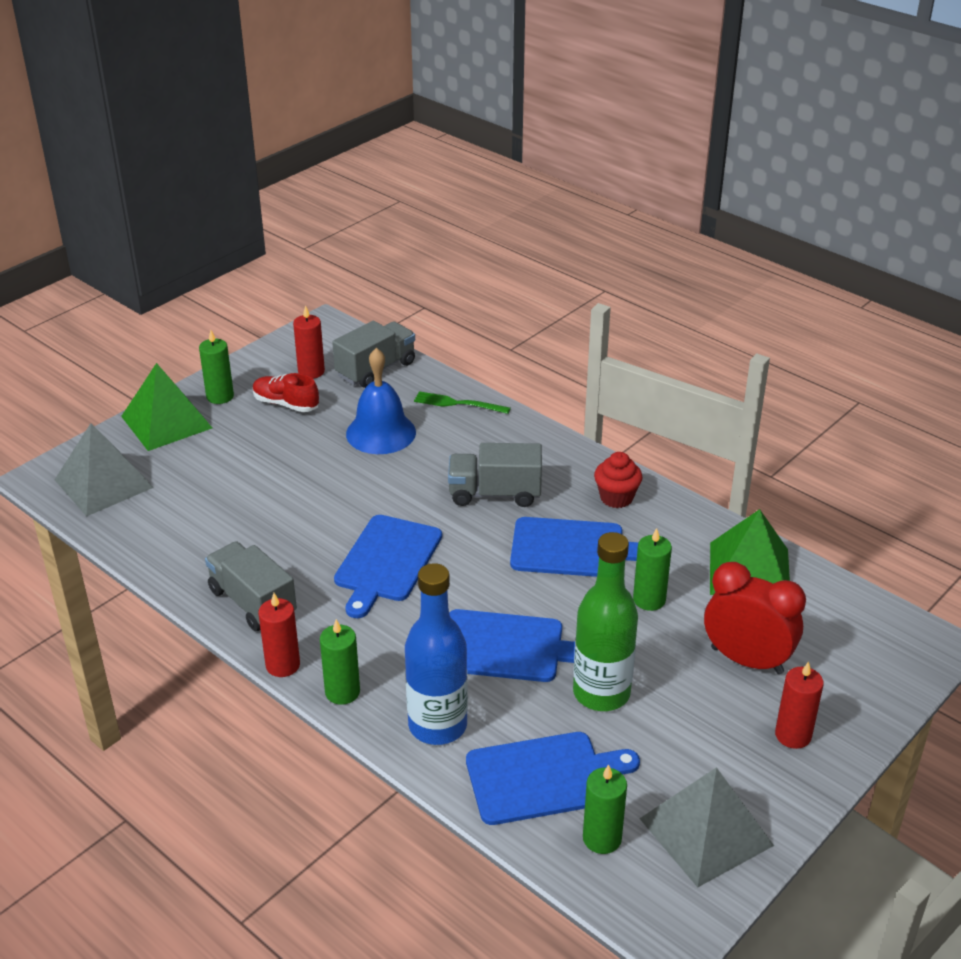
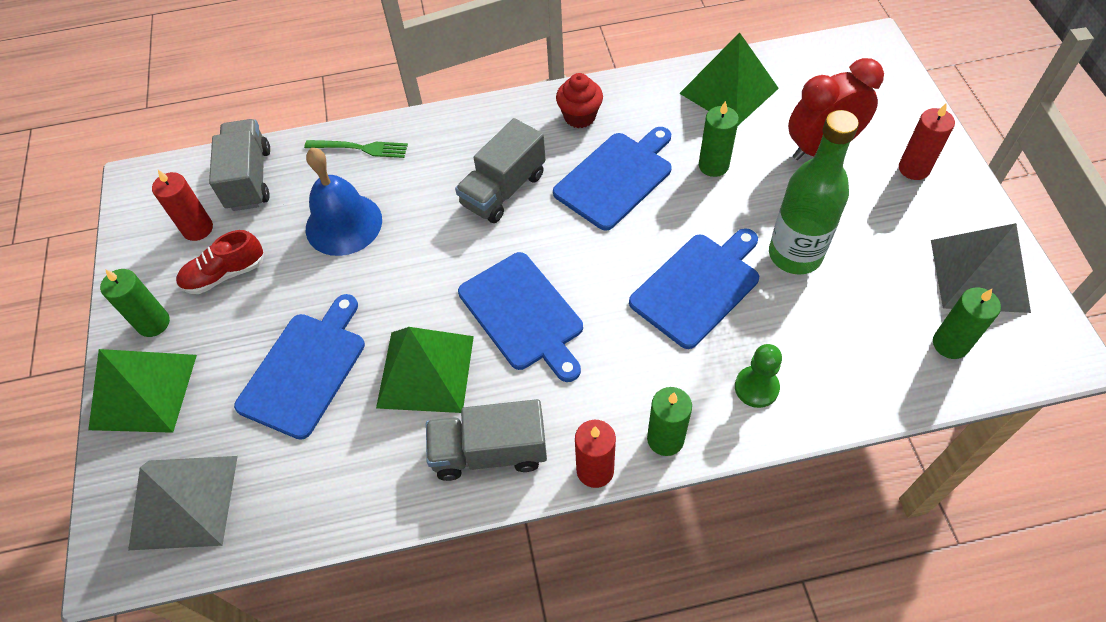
camera: 50 degrees left, 20 degrees up
(292, 537) = (425, 371): none -> green pyramid
(437, 725) = (756, 387): blue bottle -> green pawn
(458, 403) = (360, 148): green fork -> green fork turned 135 degrees counterclockwise
(543, 777) = (862, 345): blue cutting board -> blue cutting board (305, 369)

